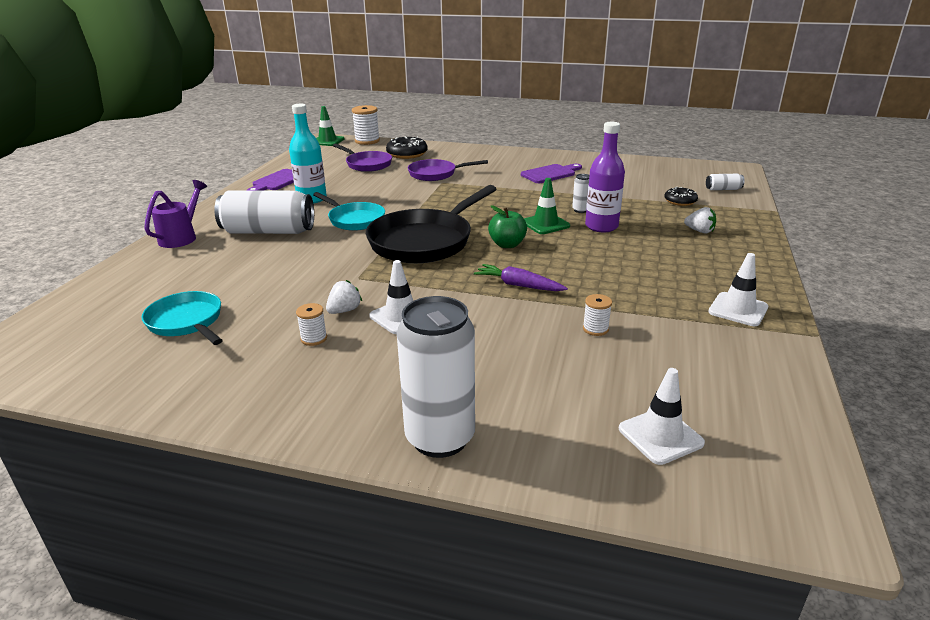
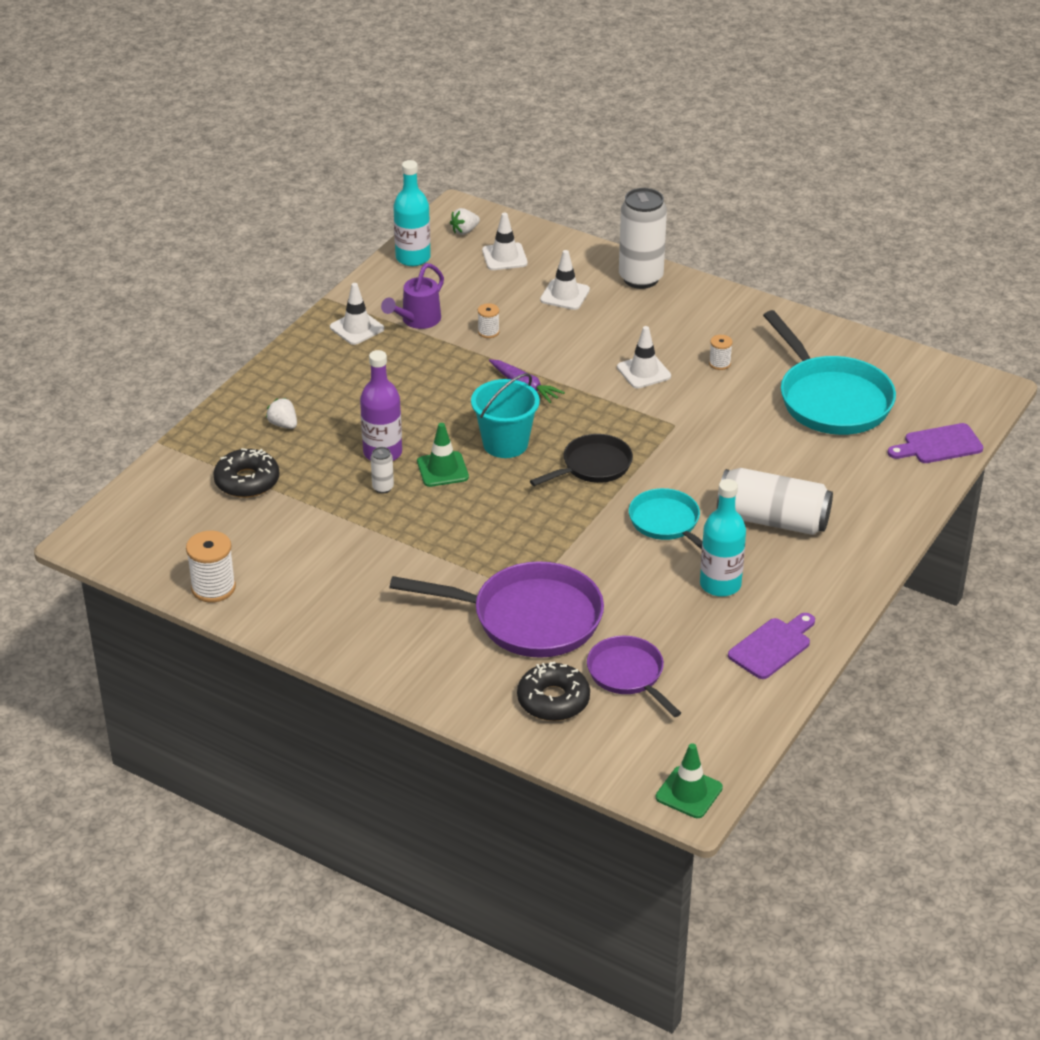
camera: 165 degrees left, 10 degrees up
(181, 237) = (876, 529): purple watering can -> purple watering can (417, 320)
(187, 322) = (831, 399): turquoise pan -> turquoise pan, size x1.71
(344, 310) = (692, 387): white strawberry -> white strawberry (464, 231)
(367, 141) = (613, 775): white spool -> white spool (213, 588)
(424, 241) = (593, 466): black pan -> black pan, size x0.59
(435, 174) = (528, 618): purple pan -> purple pan, size x1.71
(507, 244) = (505, 444): green apple -> turquoise bucket
(535, 391) = (565, 295): none -> white traffic cone
(550, 174) = (360, 582): purple cutting board -> purple cutting board (939, 445)
(680, 201) = (247, 481): black donut -> black donut, size x1.57
(723, 189) = (166, 495): white can -> none
(782, 408) = (413, 258): none -> turquoise bottle

